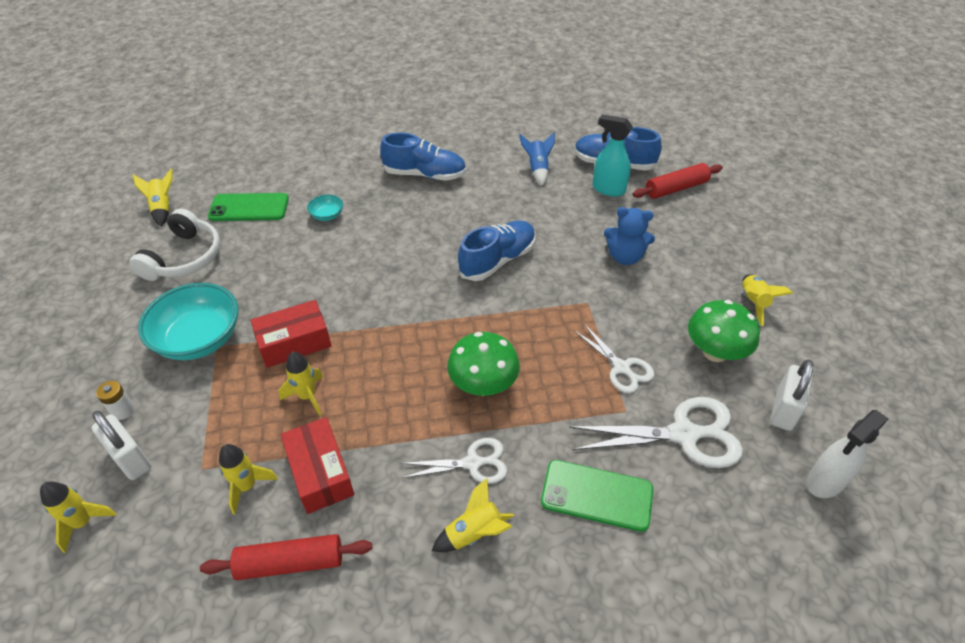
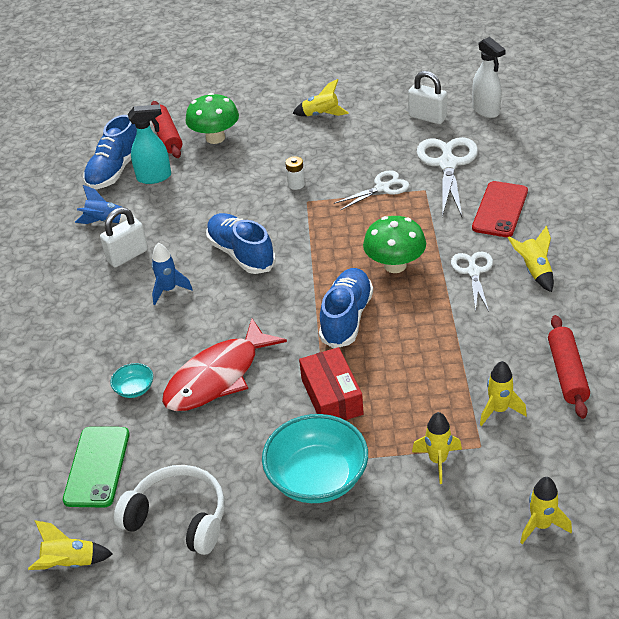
camera: 80 degrees left, 5 degrees down
(123, 410) = (411, 525): white battery -> white battery (296, 184)
(131, 459) = (471, 504): white padlock -> white padlock (127, 256)
(307, 396) = (401, 379): yellow rocket -> yellow rocket (438, 461)
(320, 473) = (484, 363): red box -> none
(333, 263) = (218, 377): none -> red fish
(425, 174) = (84, 308): blue shoe -> blue shoe (346, 318)
(446, 219) = (169, 290): none -> blue rocket
(597, 495) = (500, 209): green phone -> red phone
(608, 189) = (154, 177): turquoise spray bottle -> turquoise spray bottle turned 135 degrees counterclockwise
(625, 257) = (253, 175): blue teddy bear -> none
(715, 352) = (370, 140): green mushroom -> green mushroom (215, 138)

